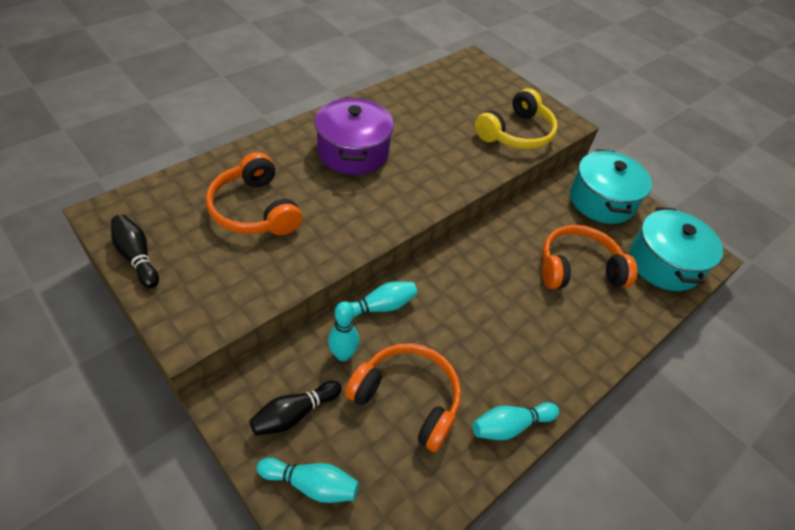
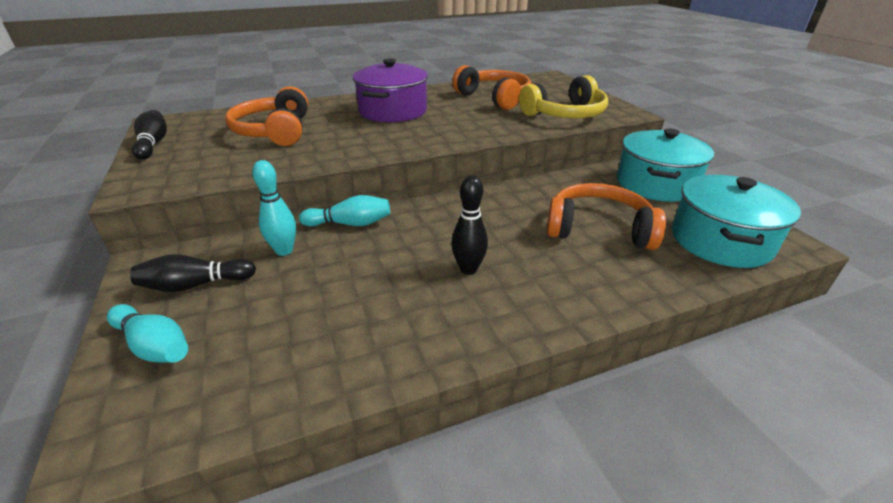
camera: 25 degrees right, 15 degrees down
(407, 399) = (319, 297): orange headphones -> orange headphones (494, 98)
(503, 338) = (468, 269): none -> black bowling pin
(510, 425) = (423, 348): turquoise bowling pin -> none

